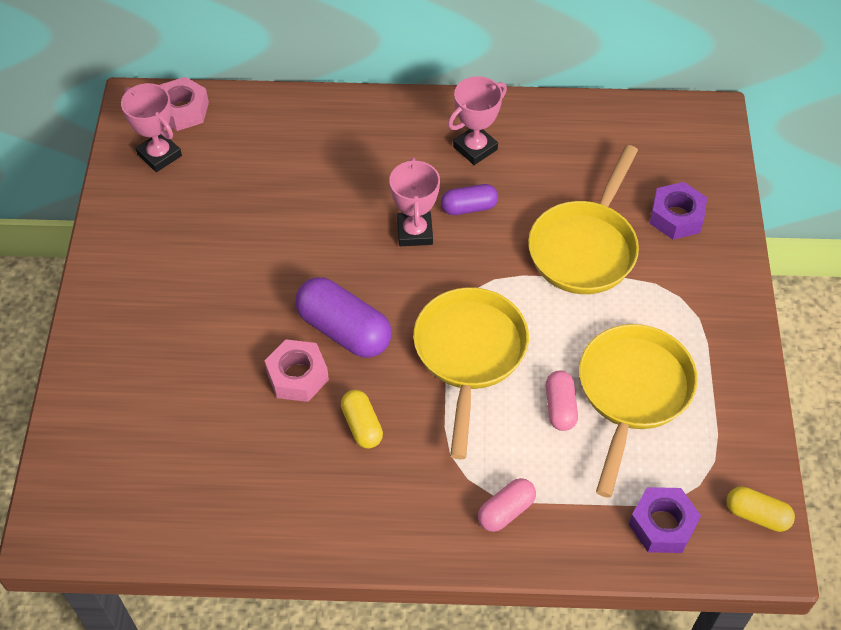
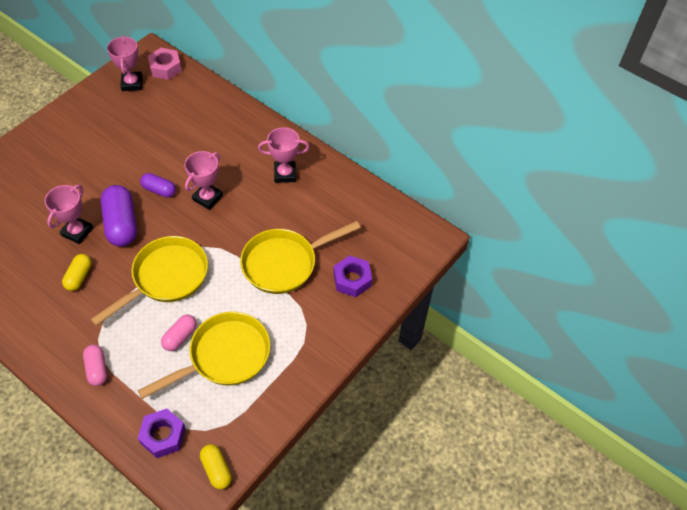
camera: 35 degrees right, 0 degrees up
(297, 376) = (77, 232): pink nut -> pink trophy
(469, 207) = (248, 203): purple capsule -> purple capsule (159, 190)
(506, 511) = (97, 369): pink capsule -> pink capsule turned 75 degrees clockwise

